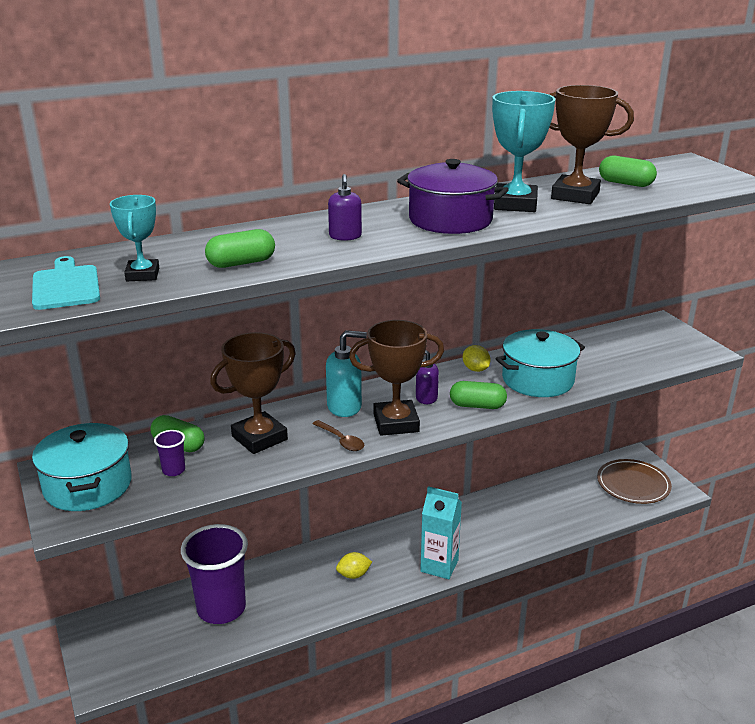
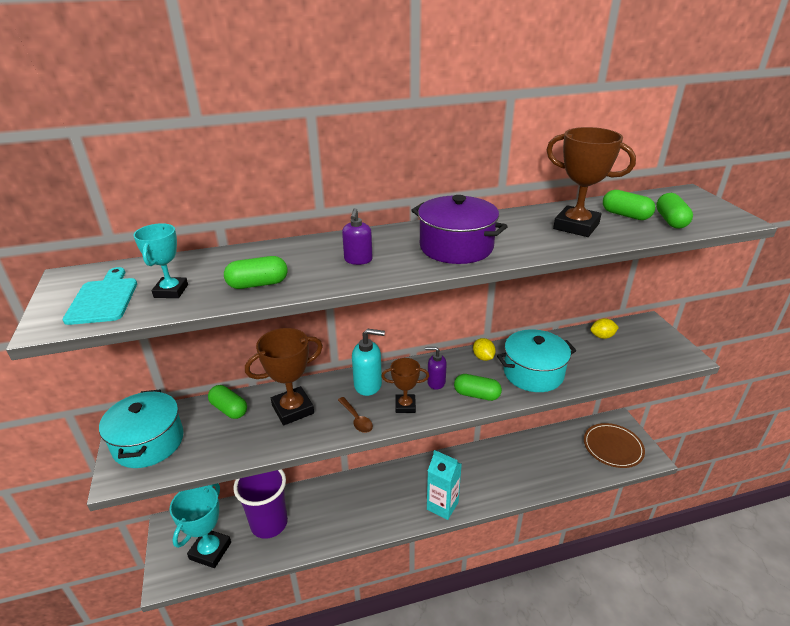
camera: 10 degrees right, 5 degrees up
(173, 470) = (217, 435): purple cup -> none
(353, 575) = (374, 505): yellow lemon -> yellow lemon (602, 336)
(396, 423) = (405, 406): brown trophy -> brown trophy, size x0.60
(515, 204) = (519, 233): turquoise trophy -> turquoise trophy (210, 551)
(674, 186) = (670, 221): none -> green capsule

